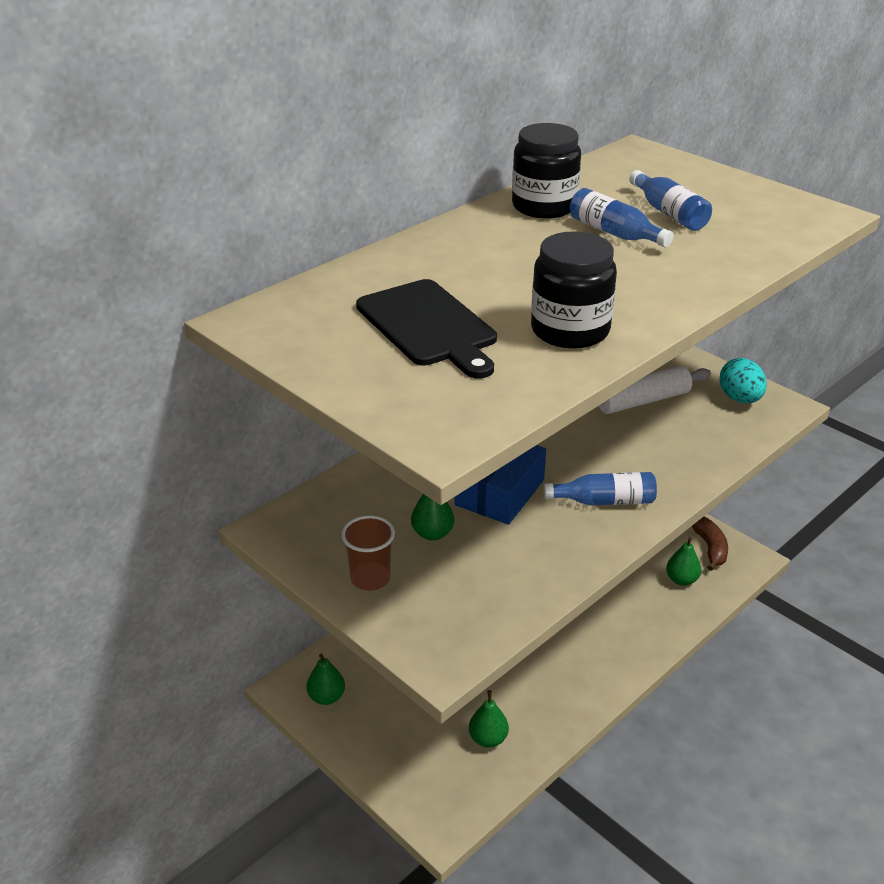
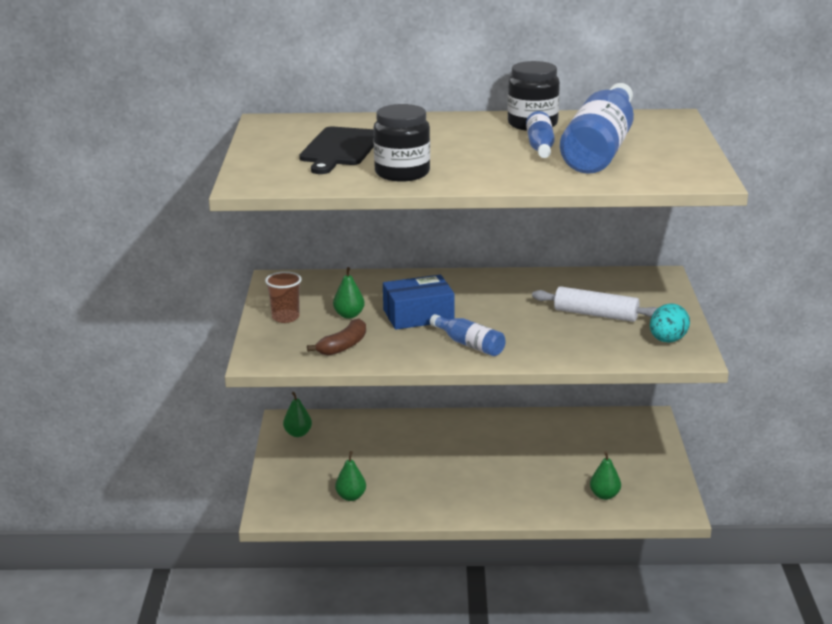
camera: 45 degrees right, 10 degrees down
(669, 213) = (601, 148): blue bottle -> blue bottle, size x2.09
(710, 547) = (658, 491): brown banana -> brown banana (343, 346)

